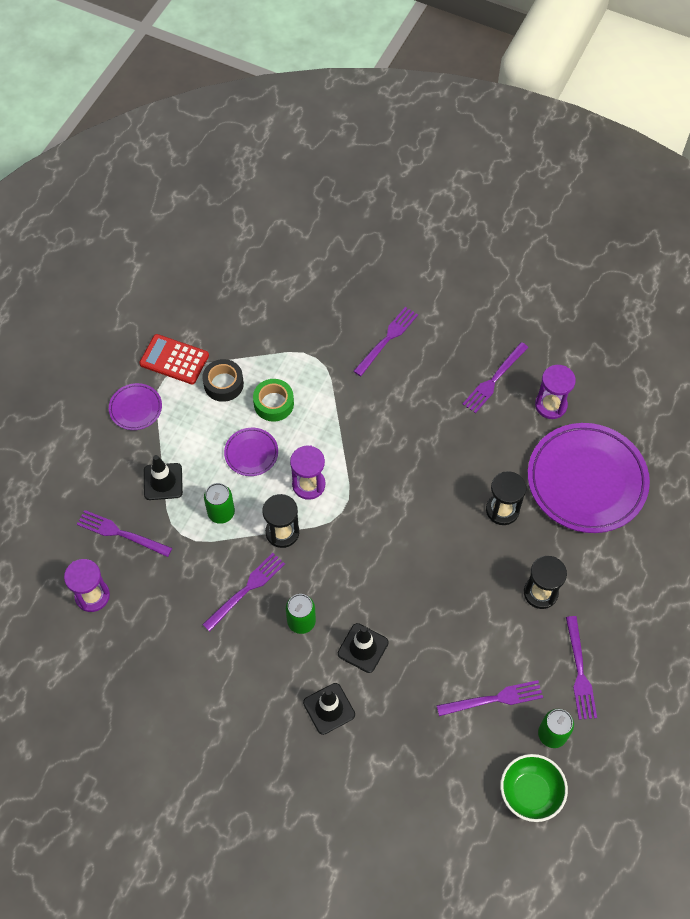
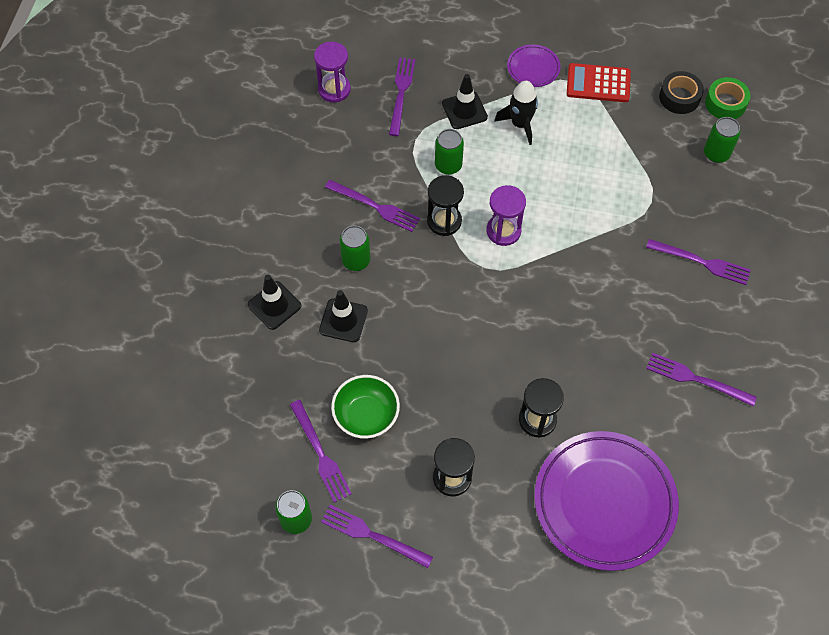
camera: 75 degrees right, 0 degrees up
(174, 360) = (598, 83): red calculator -> red calculator turned 90 degrees counterclockwise
(196, 438) = (520, 124): none -> black rocket
(223, 384) = (588, 130): black tape -> black tape (679, 97)
(251, 453) = (520, 173): purple plate -> none
(274, 403) = (583, 178): green tape -> green tape (725, 103)
(283, 292) = (716, 153): none -> green can
(530, 793) = (229, 509): green bowl -> green bowl (366, 415)
(550, 405) = (687, 445): purple hourglass -> none
(579, 672) = (372, 535): purple fork -> purple fork turned 45 degrees clockwise

